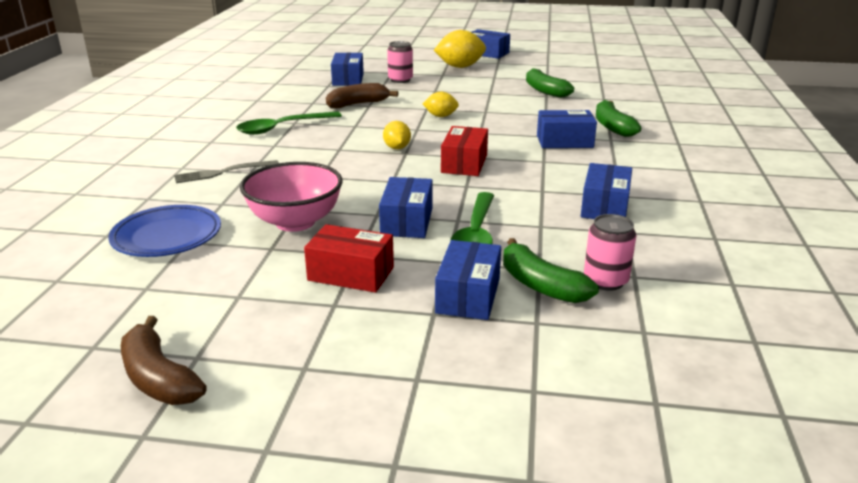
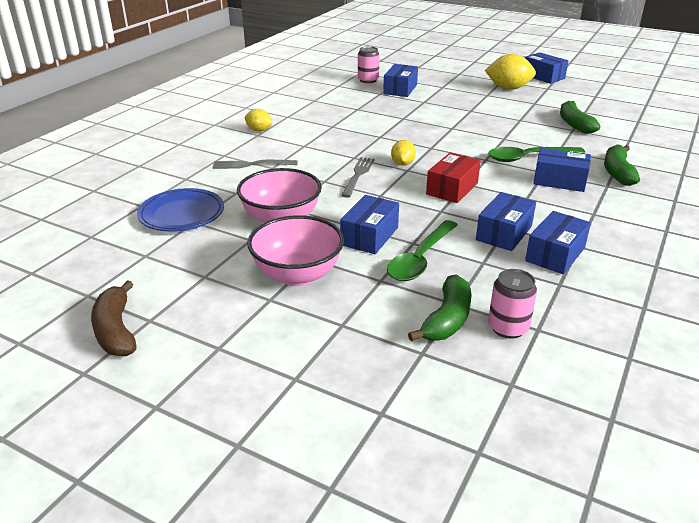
camera: 20 degrees right, 5 degrees up
(282, 128) = (319, 130): green spoon -> green spoon (528, 158)
(351, 274) = (297, 275): red box -> pink bowl
(355, 165) = (358, 175): none -> grey fork
(358, 104) = (394, 115): brown banana -> none
(400, 80) = (445, 95): pink can -> pink can (368, 80)
(441, 116) = (460, 137): yellow lemon -> yellow lemon (259, 130)
(468, 295) = (379, 315): blue box -> blue box (504, 233)
(541, 285) = (447, 319): green banana -> green banana turned 135 degrees counterclockwise

